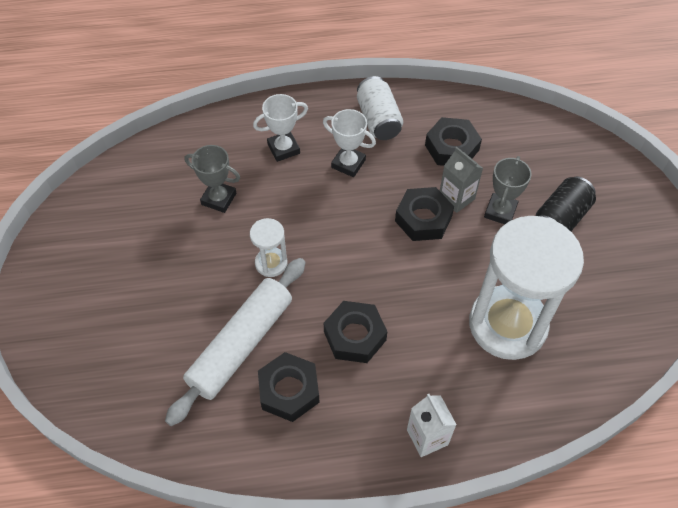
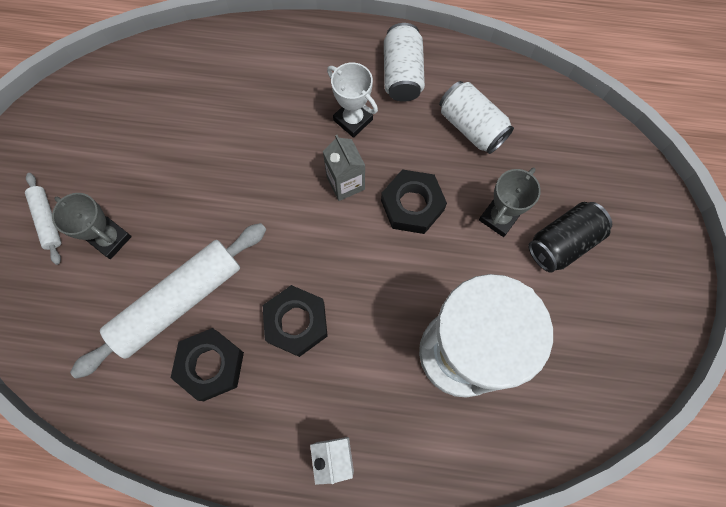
camera: 15 degrees right, 15 degrees up
(95, 306) = (47, 220): none -> white rolling pin
(219, 199) = (205, 129): grey trophy -> grey trophy (110, 239)
(271, 263) = (236, 217): white hourglass -> none
(283, 149) = (290, 85): white trophy -> none
(451, 147) = (471, 127): black nut -> white can
(456, 198) = (456, 189): grey carton -> grey carton (345, 183)

